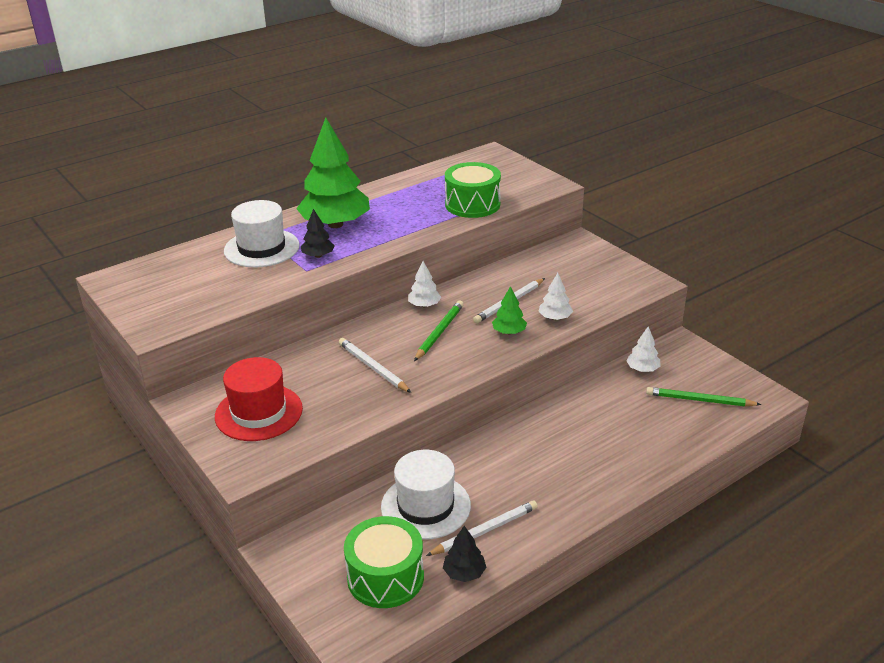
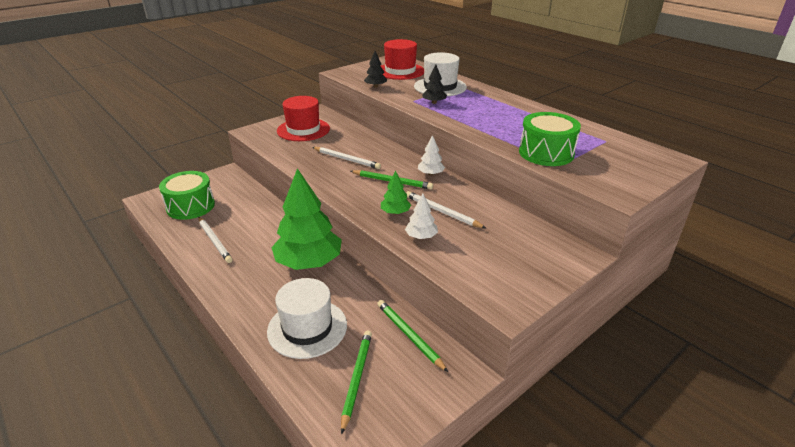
camera: 85 degrees right, 0 degrees up
(179, 276) = (400, 71): none -> red hat
(335, 224) = (483, 104): green tree -> green tree (309, 262)
(373, 367) = (346, 159): white pencil -> white pencil turned 75 degrees clockwise
(425, 506) = (246, 217): white hat -> white hat (307, 328)
(464, 573) = (180, 234): black tree -> black tree (375, 86)
(642, 369) = (409, 336): white tree -> green pencil

